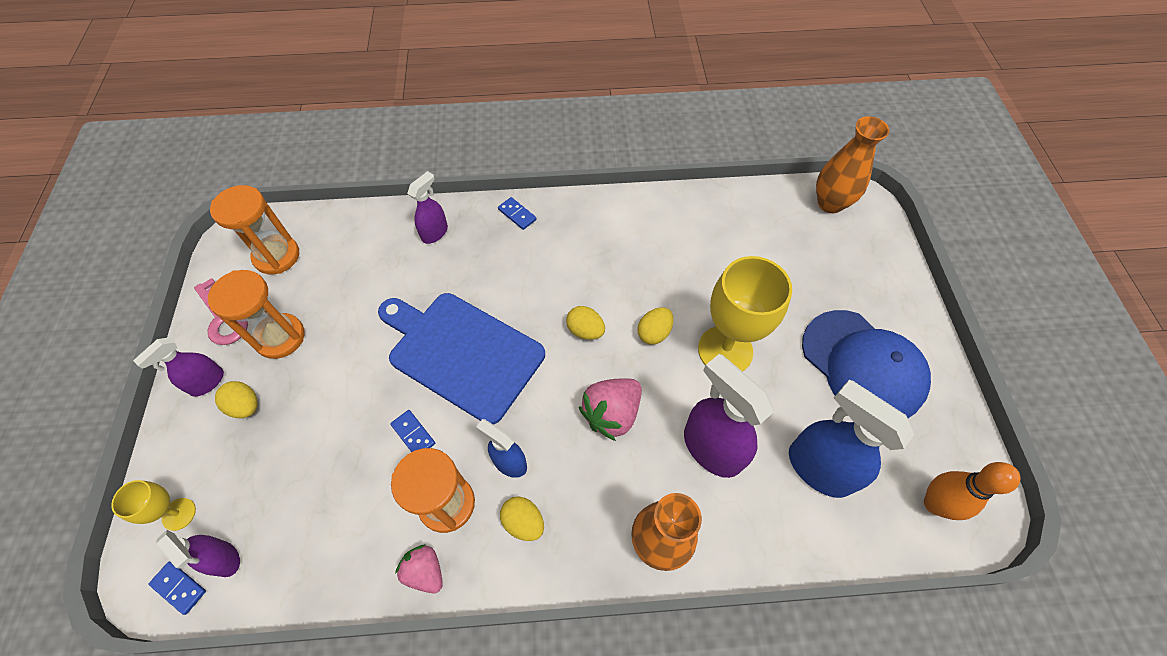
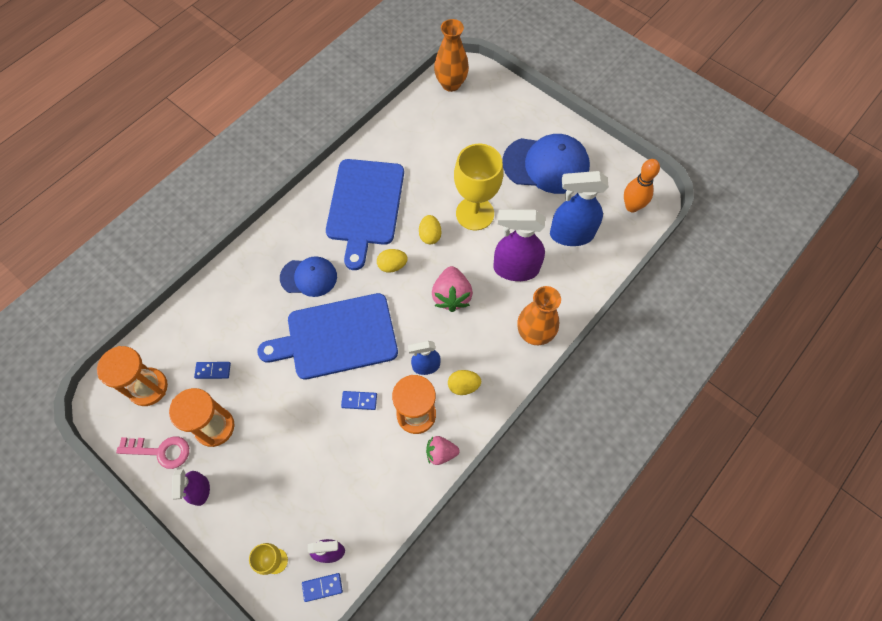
camera: 45 degrees left, 5 degrees up
(245, 406) = (242, 479): yellow egg -> none
(435, 233) = (238, 286): purple spray bottle -> none
(499, 275) = (309, 277): none -> blue cap
(517, 214) = (278, 233): blue domino -> blue domino (213, 370)
(619, 252) = (365, 206): none -> blue cutting board

